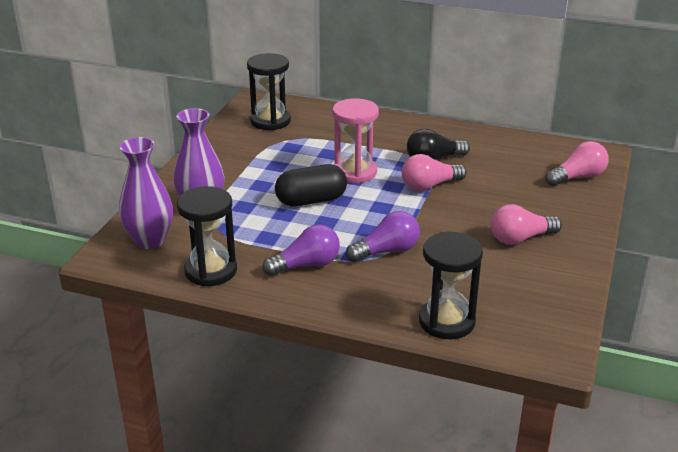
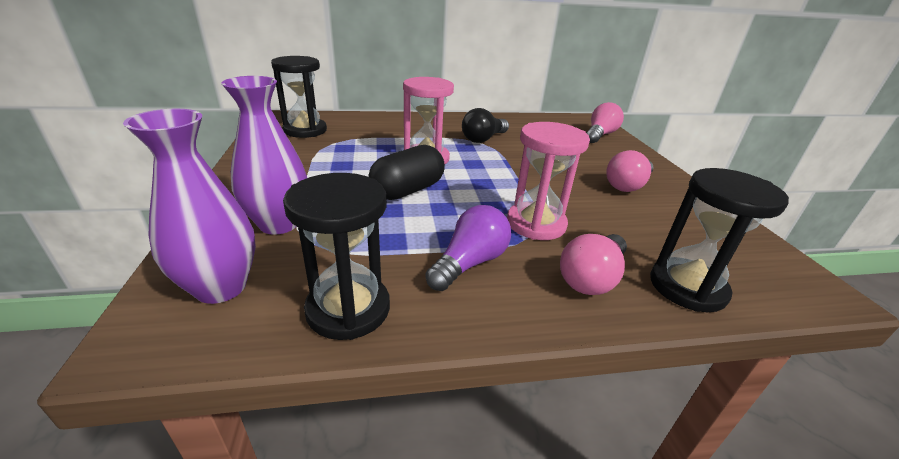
camera: 30 degrees left, 0 degrees up
(387, 251) = (536, 224): purple light bulb -> pink hourglass
(429, 186) = (503, 158): pink light bulb -> pink light bulb (591, 278)

